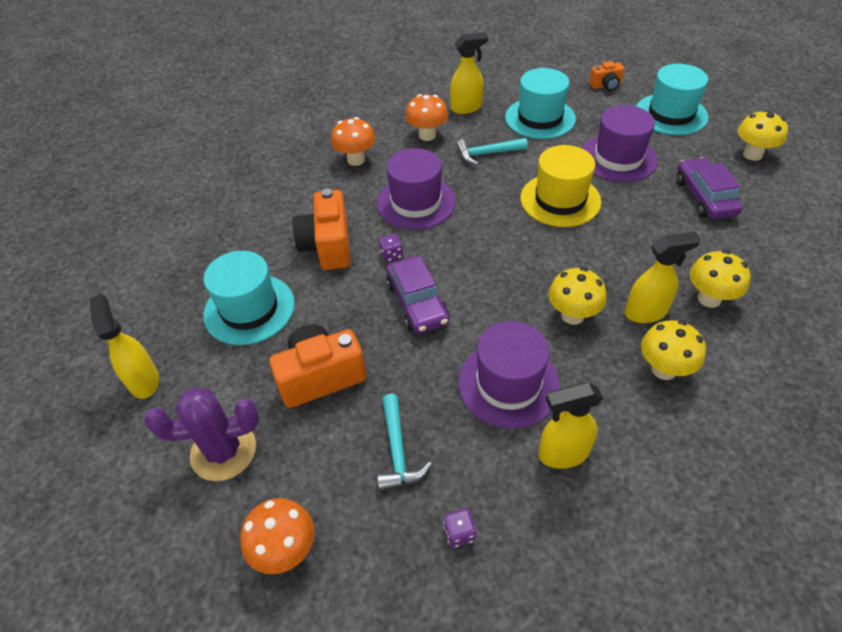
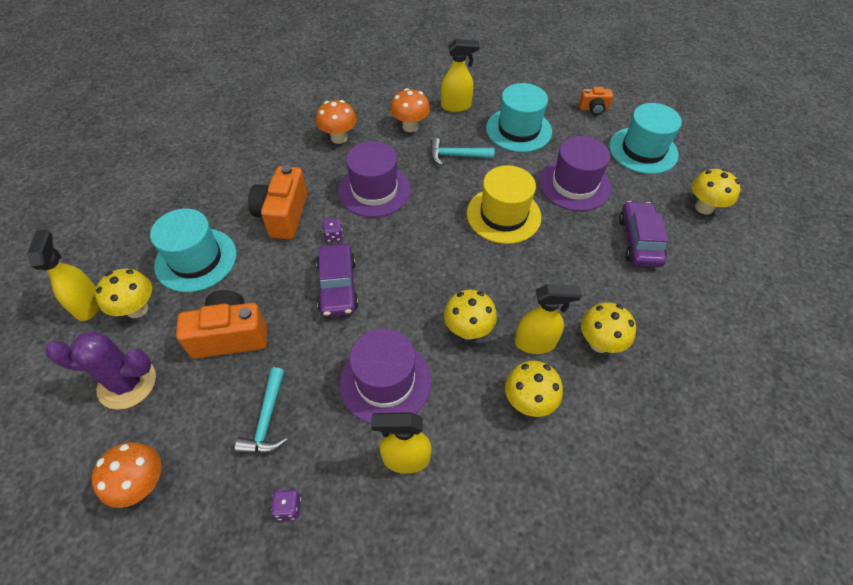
camera: 10 degrees right, 5 degrees up
(203, 373) = (137, 309): none -> yellow mushroom

